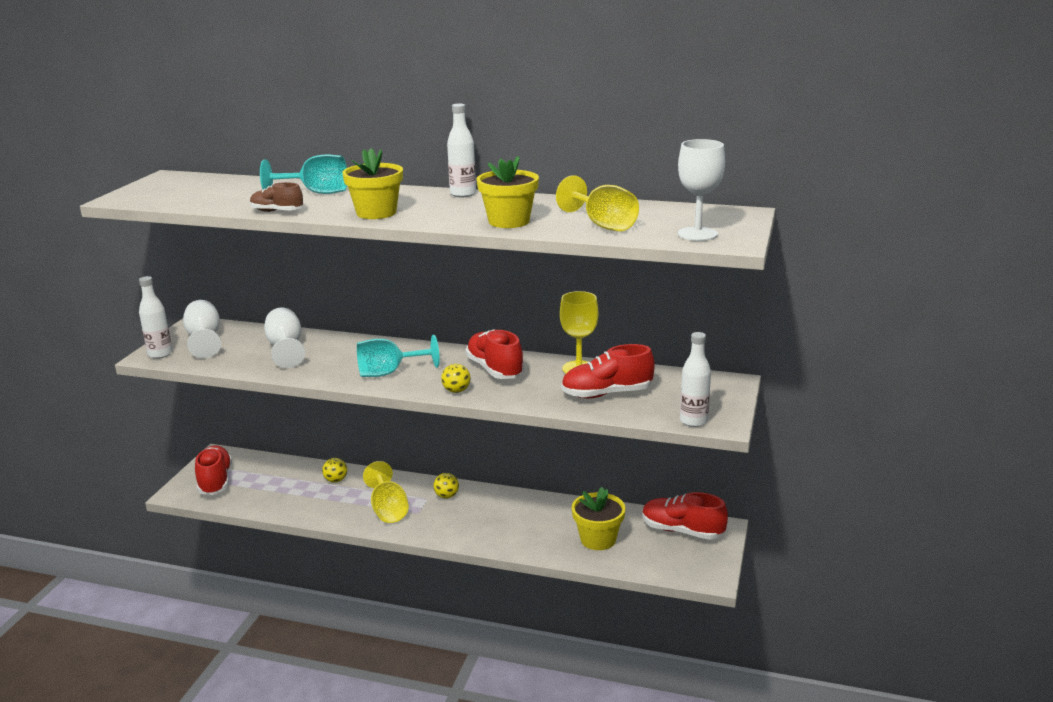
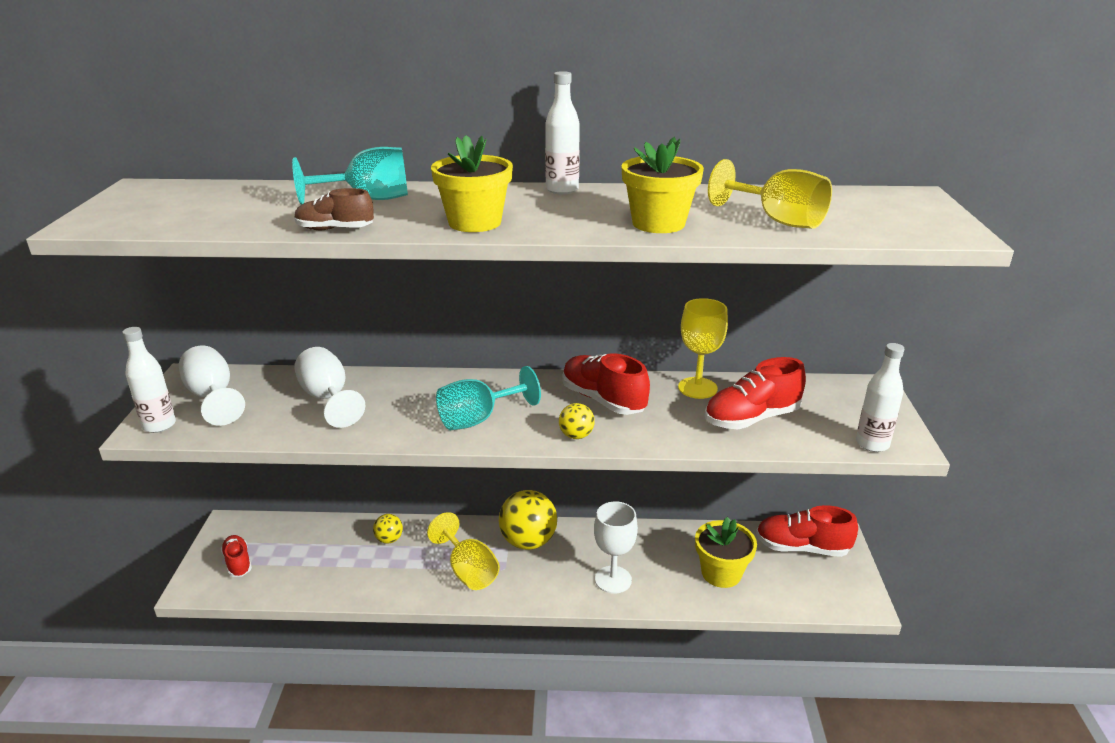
camera: 15 degrees left, 5 degrees up
(215, 481) = (238, 563): red shoe -> red shoe, size x0.61
(446, 496) = (528, 541): yellow ball -> yellow ball, size x1.98
(697, 234) = (902, 225): white goblet -> white goblet (613, 579)

